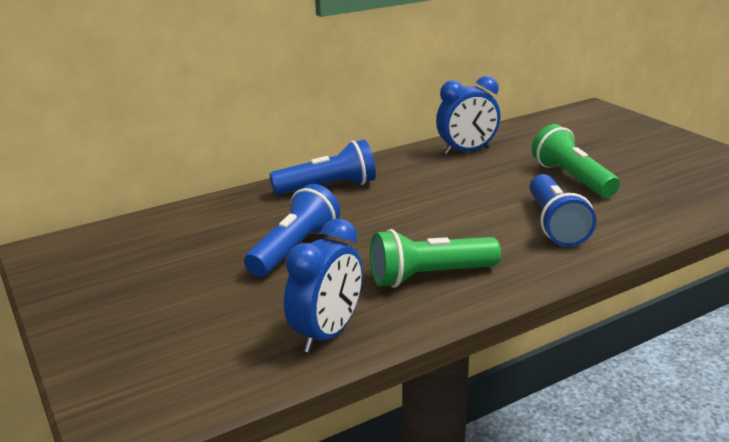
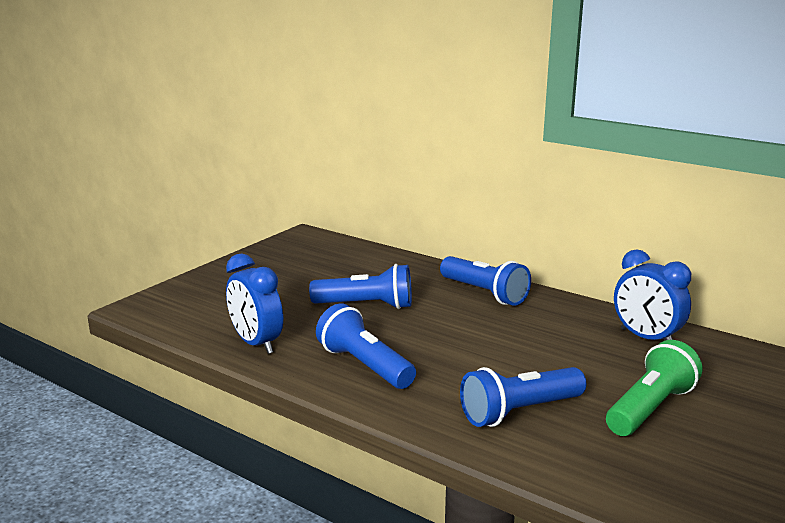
camera: 65 degrees right, 5 degrees down
(327, 334) = (256, 343): blue clock -> blue clock turned 45 degrees clockwise
(429, 276) = (364, 365): green flashlight -> blue flashlight

